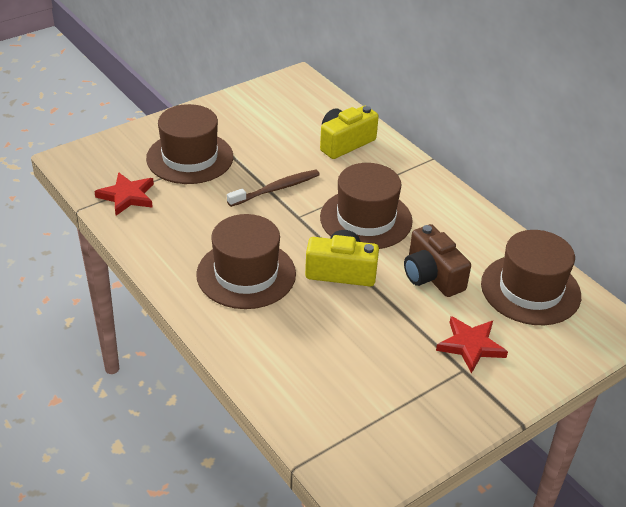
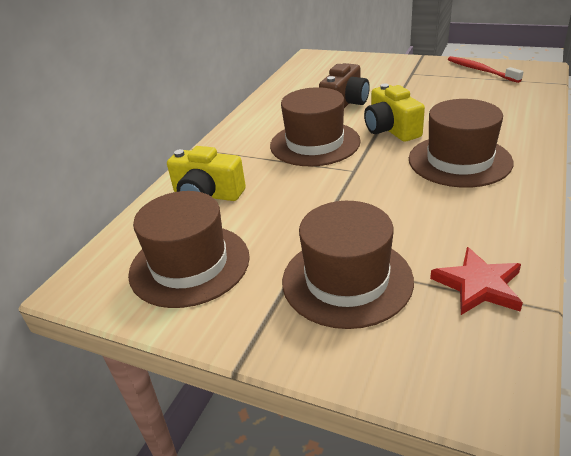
camera: 115 degrees left, 5 degrees down
(276, 189) = (329, 197): brown toothbrush -> none
(409, 430) = (480, 70): none -> red toothbrush
(471, 345) = (389, 77): red star -> none
(530, 289) = (313, 78): brown hat -> brown hat (189, 264)

